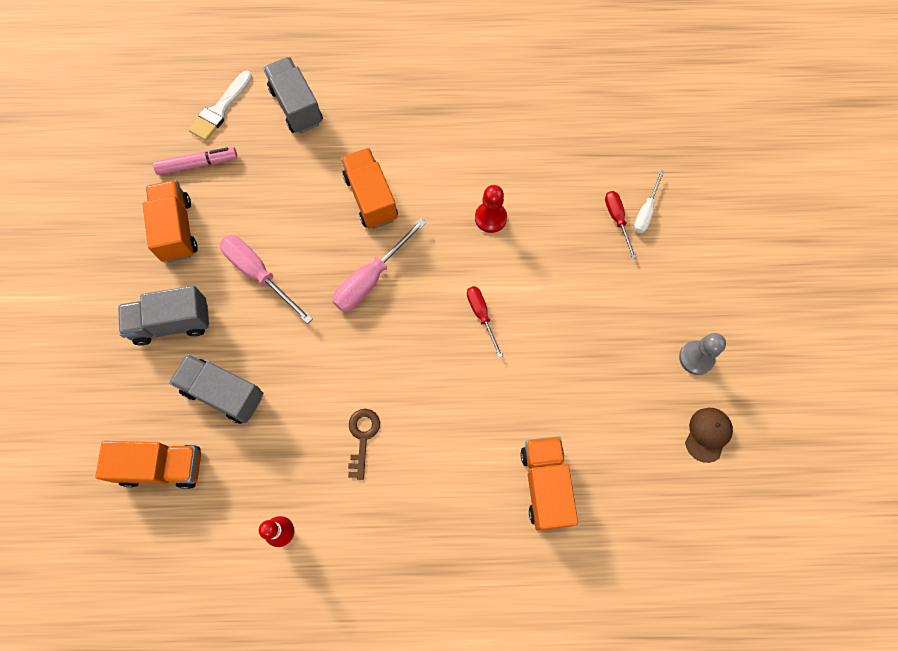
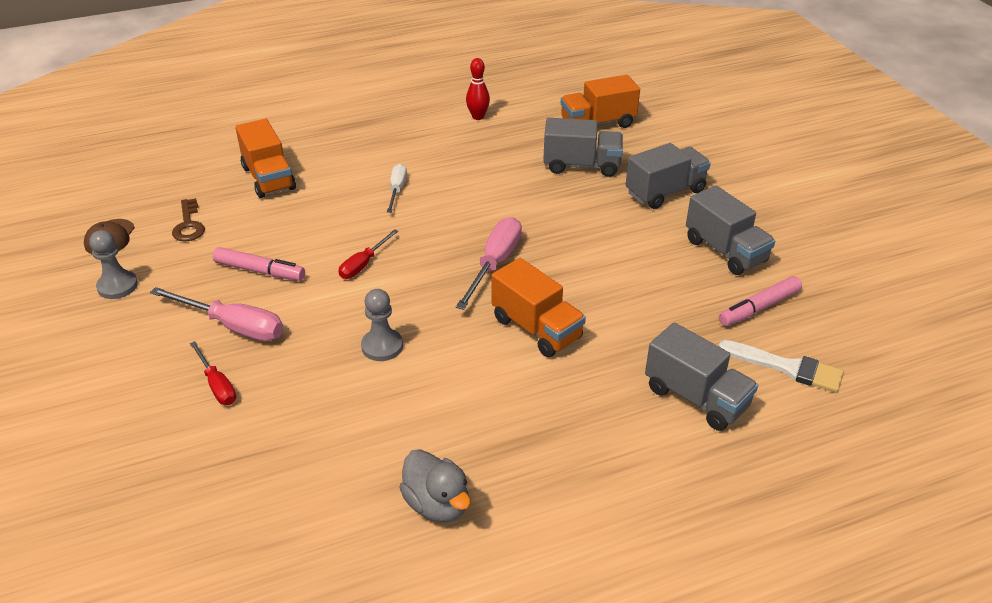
camera: 160 degrees right, 30 degrees down
(176, 230) = (725, 251): orange truck -> grey truck
(220, 109) = (787, 367): white brush -> white brush turned 105 degrees clockwise
(259, 274) = (612, 240): pink screwdriver -> pink screwdriver (233, 326)
(362, 437) = (443, 169): brown key -> brown key (188, 225)
(481, 315) = (363, 264): red screwdriver -> red screwdriver turned 75 degrees clockwise
(490, 218) = (382, 346): red pawn -> grey pawn
(491, 86) = (437, 504): none -> grey duck
(572, 337) = (260, 271): none -> pink marker
(645, 212) = (178, 403): white screwdriver -> white screwdriver (397, 190)

